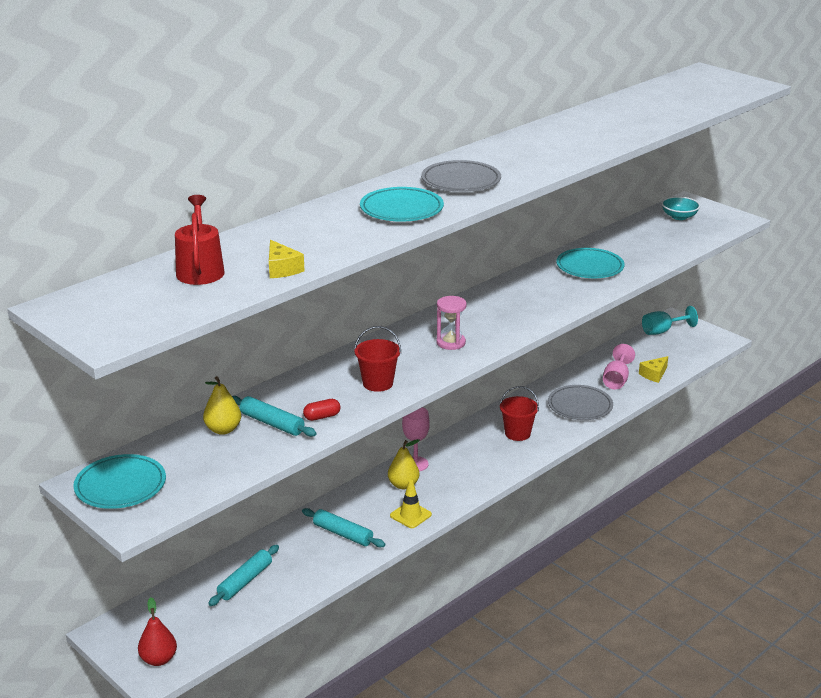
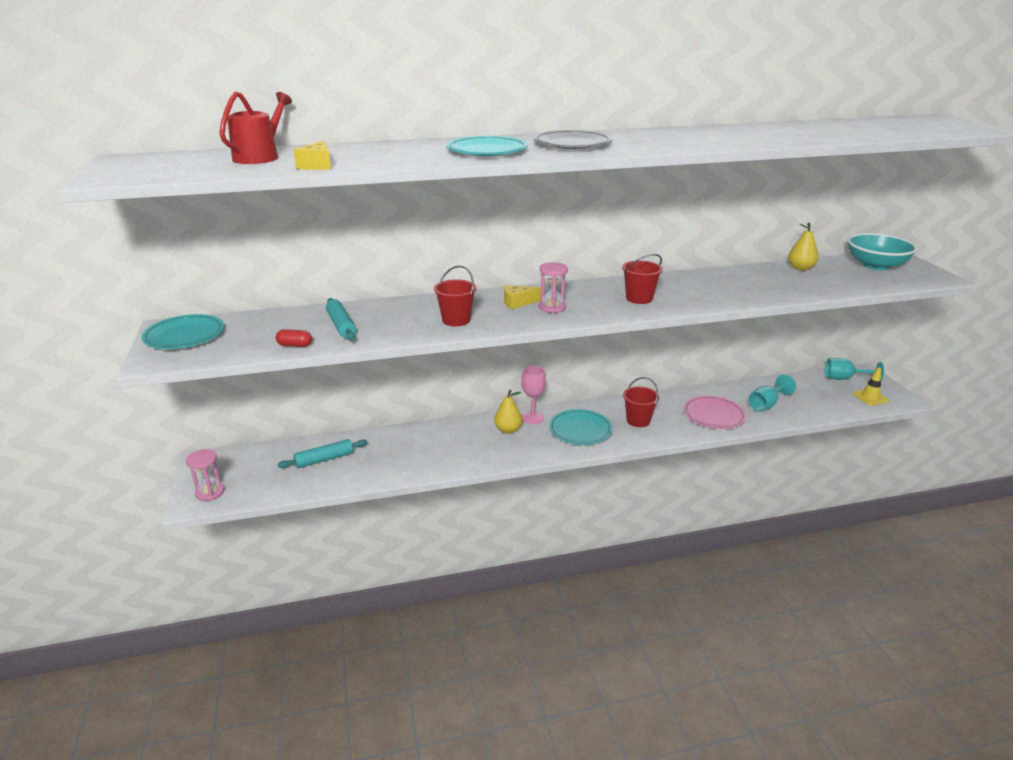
camera: 30 degrees right, 0 degrees up
(158, 659) = (210, 492): red pear -> pink hourglass
(223, 429) = (303, 320): yellow pear -> yellow pear (800, 268)
(322, 417) = (382, 331): red capsule -> red capsule (295, 345)
(343, 534) = (426, 450): turquoise rolling pin -> none
(410, 515) = (491, 454): yellow traffic cone -> yellow traffic cone (870, 397)
(517, 310) = (639, 298): none -> red bucket
(580, 406) = (713, 415): grey plate -> pink plate
(590, 267) = (743, 283): turquoise plate -> turquoise plate (580, 430)
(616, 380) = (766, 405): pink goblet -> turquoise goblet
(654, 374) = (807, 410): yellow cheese -> yellow cheese (517, 302)
(679, 217) = (875, 265): turquoise bowl -> turquoise bowl, size x1.65

